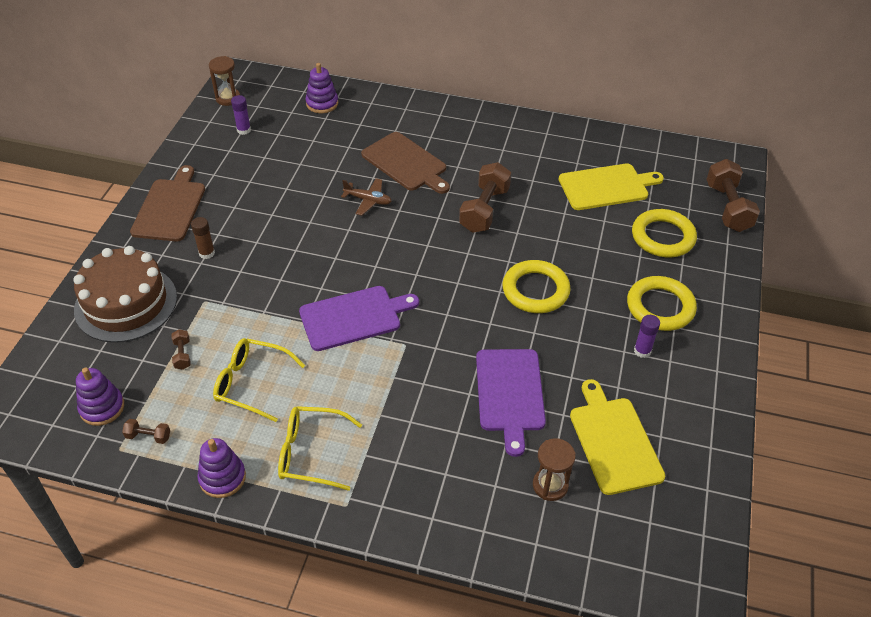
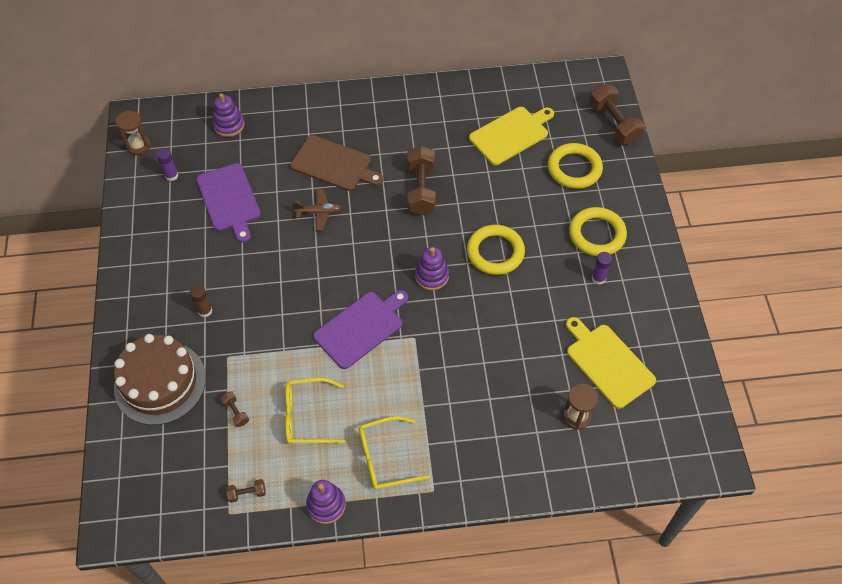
camera: 20 degrees left, 10 degrees up
(102, 408) = (194, 483): purple stacking toy -> purple stacking toy (432, 276)
(170, 207) = (147, 277): brown cutting board -> none
(510, 393) = (515, 351): purple cutting board -> purple cutting board (229, 200)

